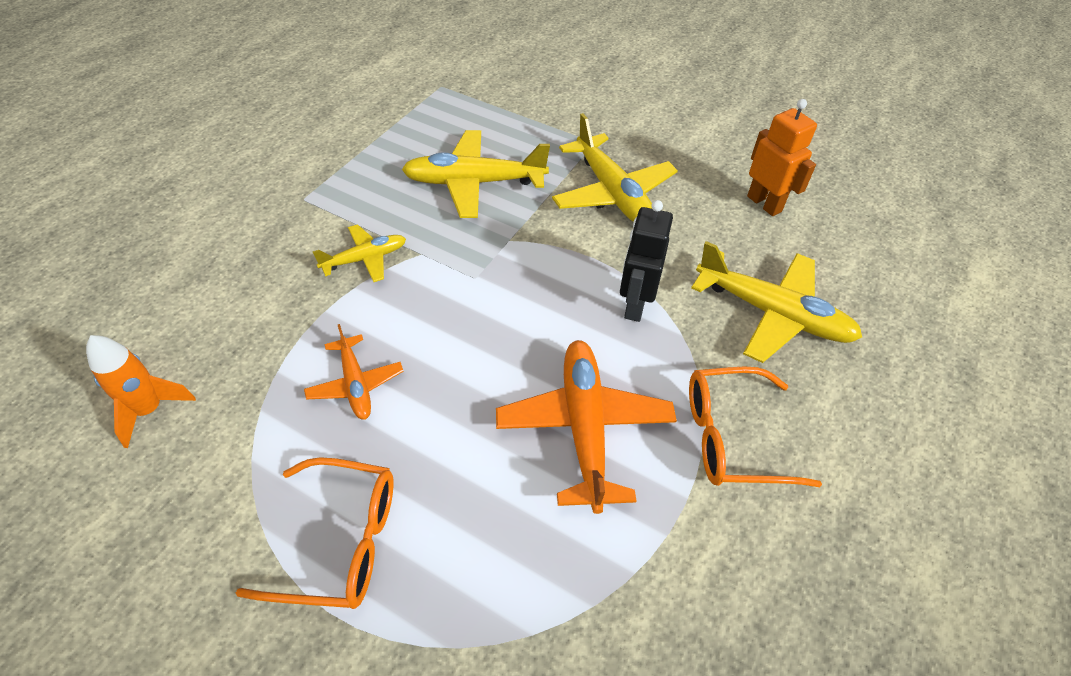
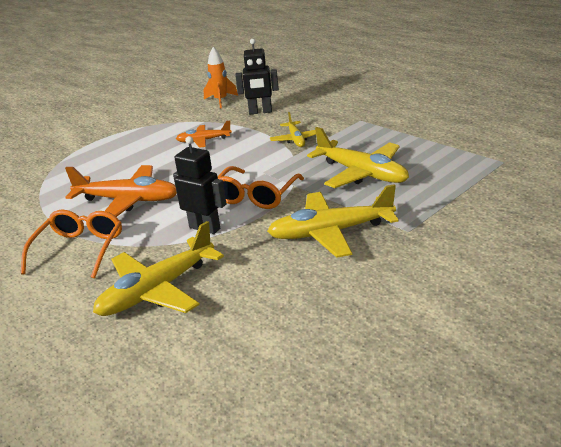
camera: 110 degrees right, 20 degrees down
(235, 327) = (260, 112): none -> black robot
(340, 541) = (123, 141): orange glasses -> orange glasses (255, 196)
(474, 183) = (362, 173): yellow plane -> yellow plane turned 120 degrees clockwise
(764, 204) = (288, 319): orange robot -> none

